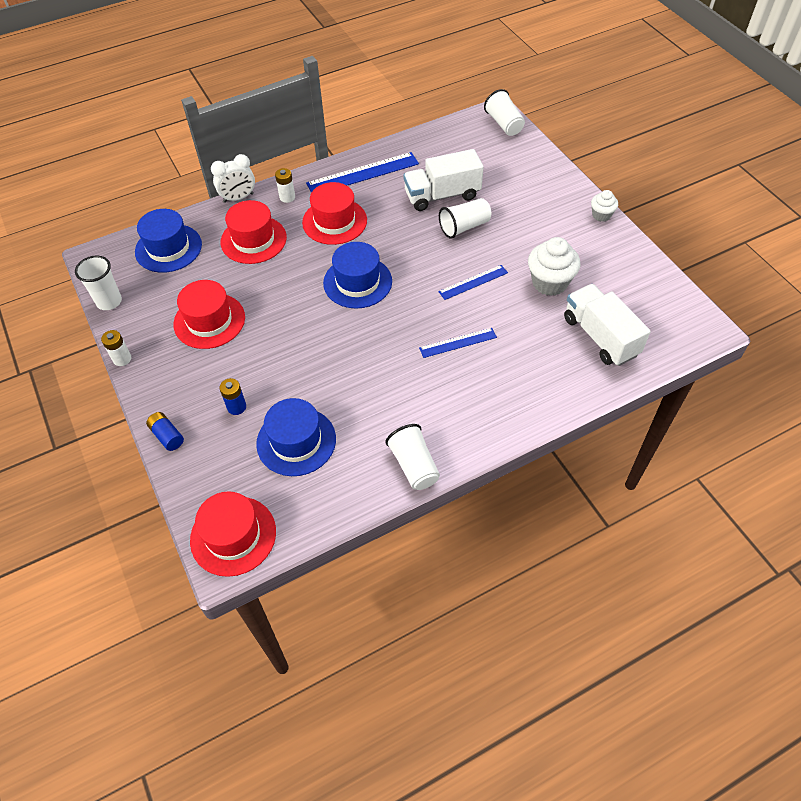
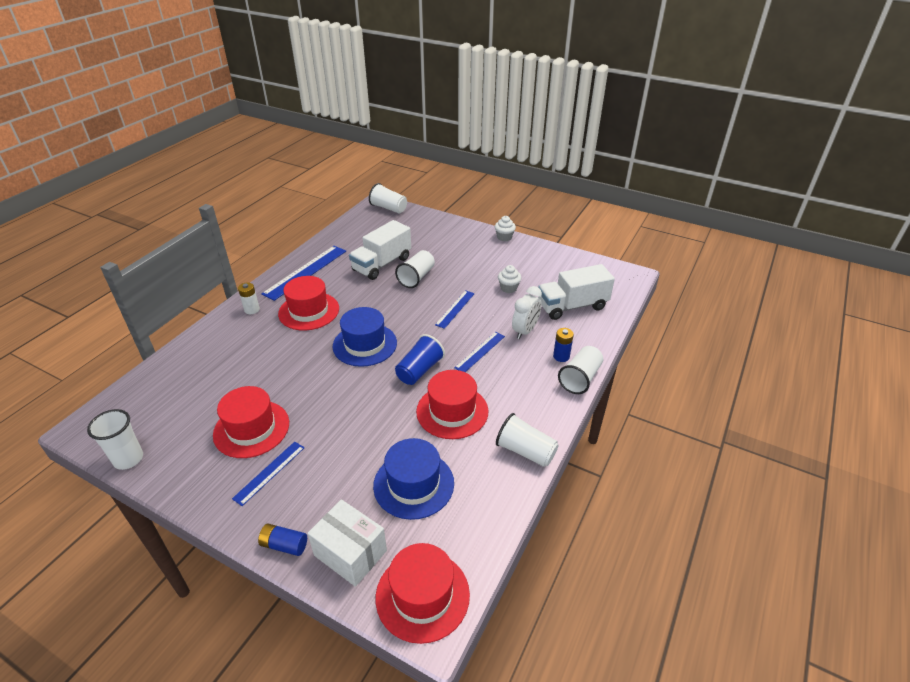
camera: 35 degrees left, 15 degrees down
(122, 359) = (181, 502): white battery -> none
(168, 248) = (162, 389): blue hat -> none
(197, 368) = (269, 472): none -> blue ruler
(207, 470) = (350, 553): none -> white box
(236, 407) = (335, 485): blue battery -> blue battery (561, 356)
(238, 198) = (205, 326): white clock -> white clock (525, 331)
(253, 240) = (245, 351): red hat -> red hat (452, 411)
(385, 334) = (419, 370): none -> blue cup
(532, 422) = (580, 378): none -> white cup
(549, 283) = (508, 288): white cupcake -> white cupcake, size x0.56
(600, 336) = (572, 306): white truck -> white truck turned 45 degrees counterclockwise

